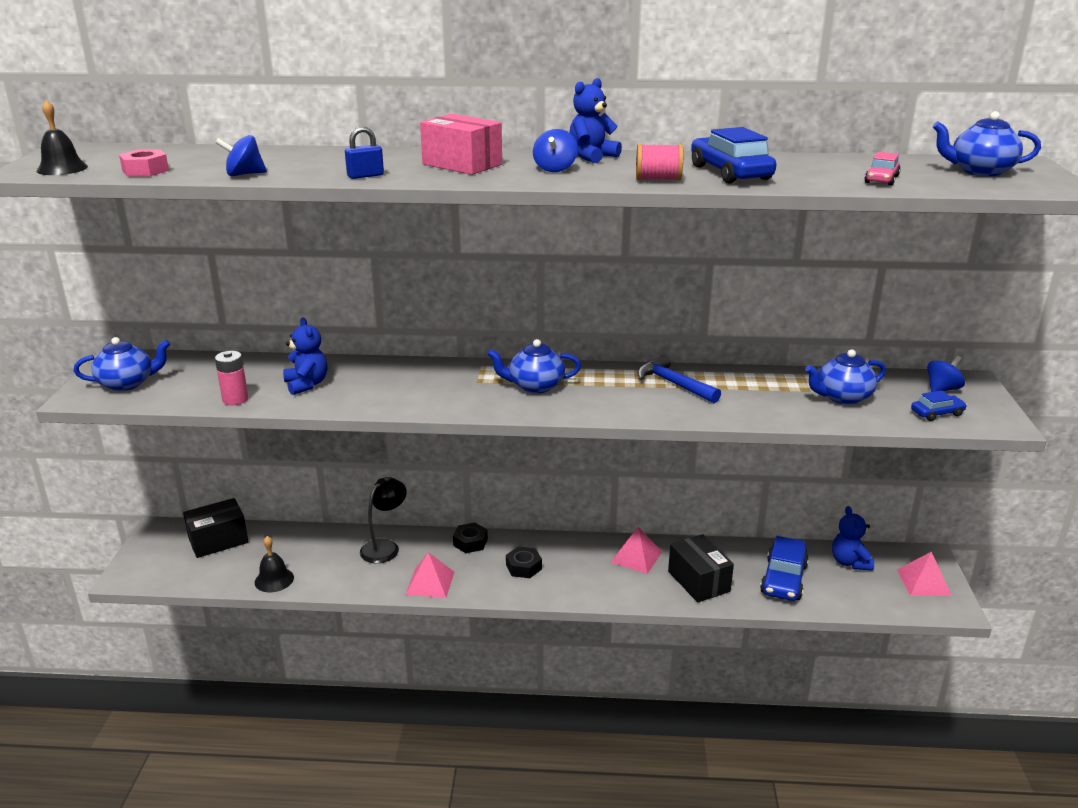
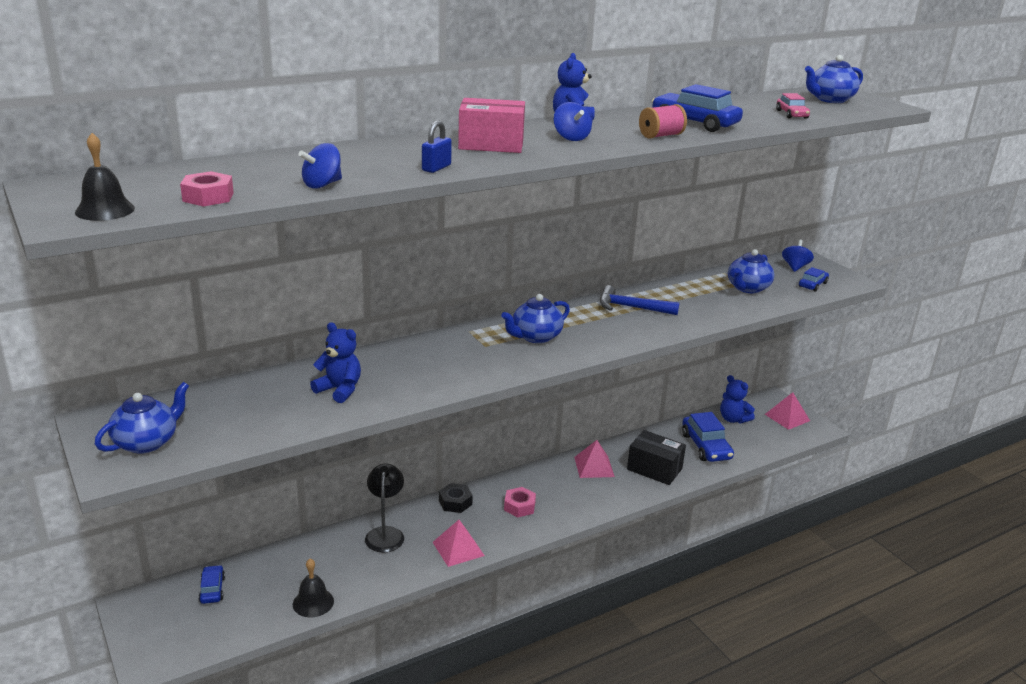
camera: 35 degrees left, 0 degrees up
(218, 540) = (212, 589): black box -> blue car
(235, 399) = (290, 424): pink battery -> none
(523, 567) = (519, 506): black nut -> pink nut

